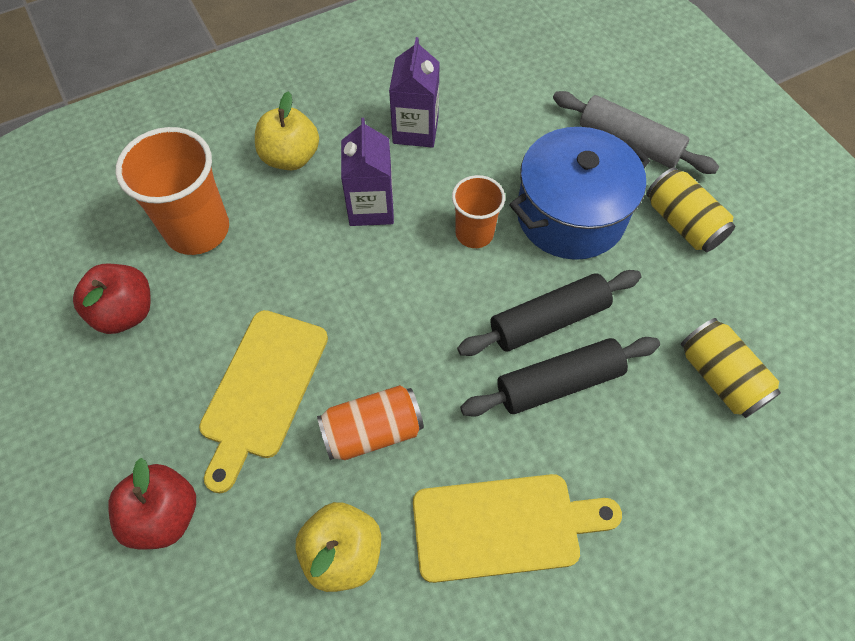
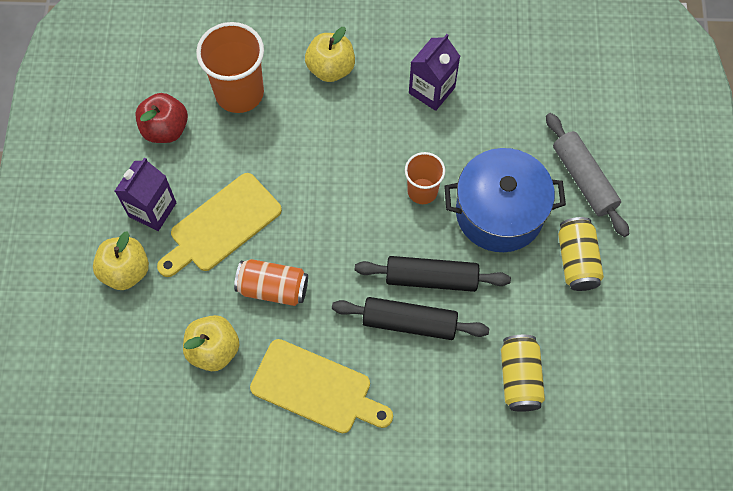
camera: 30 degrees right, 5 degrees up
(164, 515) = (126, 271): red apple -> yellow apple
(371, 207) = (363, 135): purple carton -> purple carton (152, 209)

